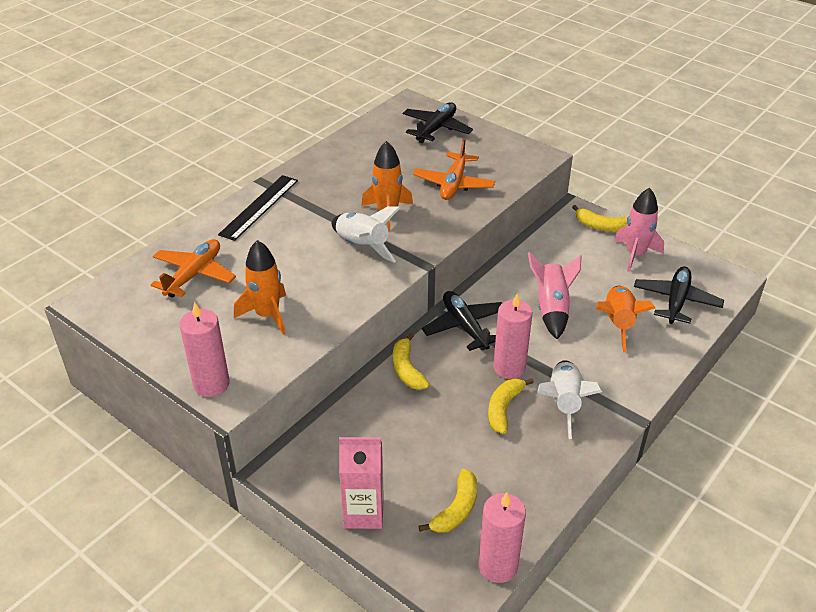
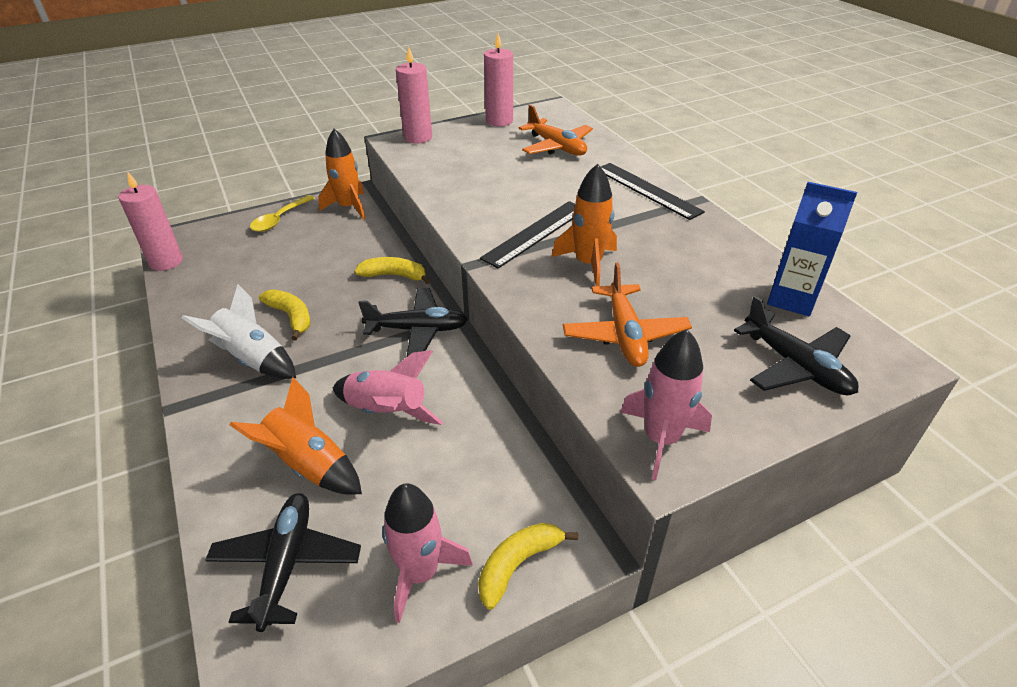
camera: 115 degrees right, 0 degrees up
(267, 315) = (474, 168): orange rocket -> orange rocket (349, 207)
(362, 246) = (535, 233): white rocket -> black ruler
(363, 512) = (279, 219): pink carton -> yellow spoon
(373, 134) = (791, 299): none -> blue carton
(454, 184) = (624, 334): orange plane -> orange plane turned 135 degrees counterclockwise
(456, 509) = (231, 258): yellow banana -> none
(509, 368) = (334, 339): pink candle -> pink candle (499, 121)
(525, 159) = (661, 439): none -> pink rocket
(676, 301) = (286, 564): black plane -> black plane turned 135 degrees counterclockwise

